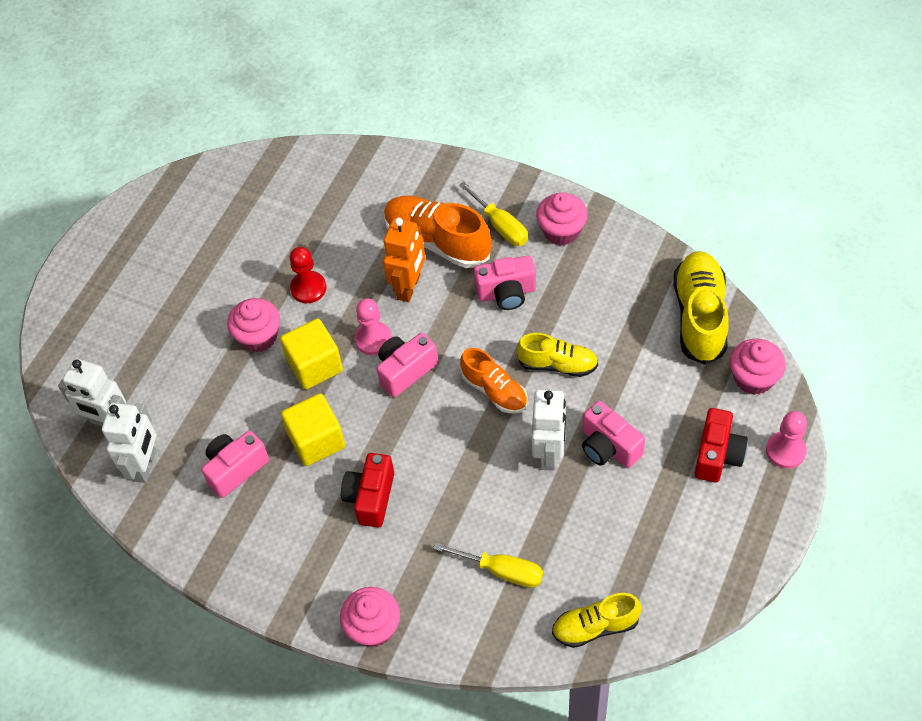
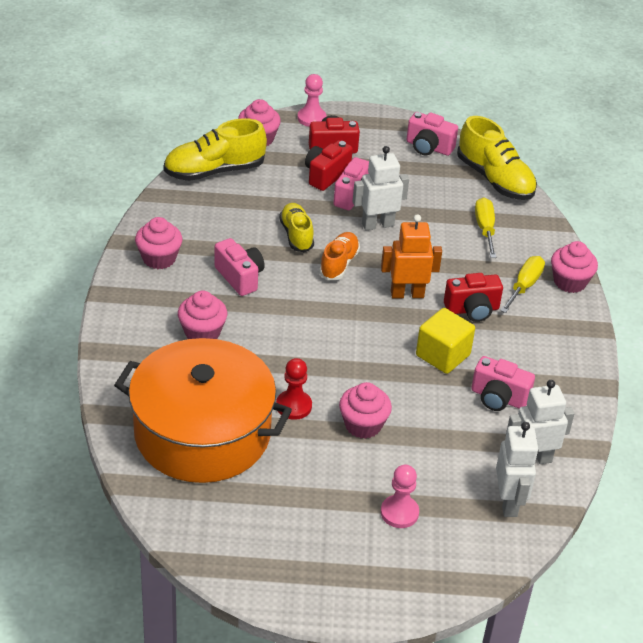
camera: 120 degrees left, 15 degrees down
(309, 211) = (202, 433): none -> orange pot
(315, 365) = (372, 377): yellow cube -> none
(373, 339) = (327, 347): pink pawn -> pink pawn (399, 513)
(405, 371) = (347, 319): pink camera -> pink camera (428, 147)
(409, 287) = (261, 338): orange robot -> orange robot (407, 294)
(437, 241) = (202, 332): orange shoe -> pink cupcake
(500, 226) = (168, 296): yellow screwdriver -> yellow screwdriver (524, 286)
(595, 626) = (495, 179): yellow shoe -> yellow shoe, size x1.60
(660, 429) = (326, 175): none -> red camera

